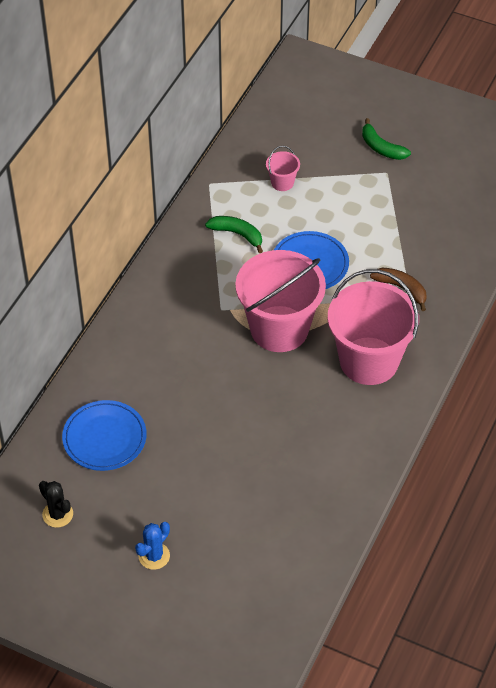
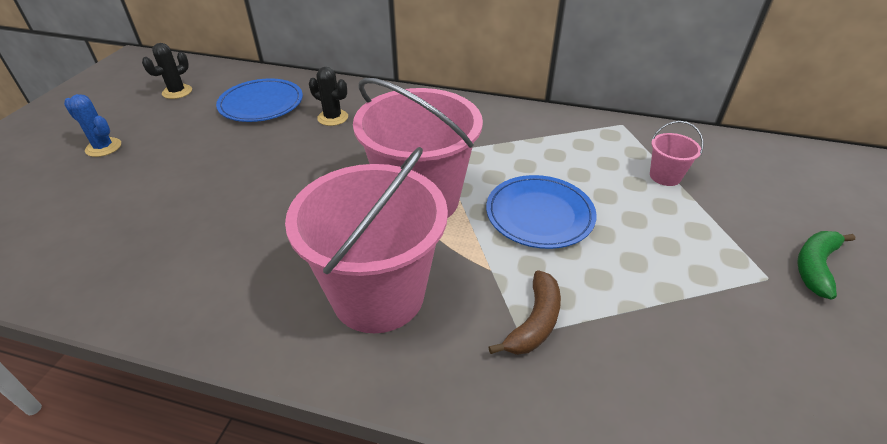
camera: 80 degrees right, 10 degrees down
(146, 380) = (333, 118): none -> black cactus
(237, 234) = (558, 151): green banana -> none

